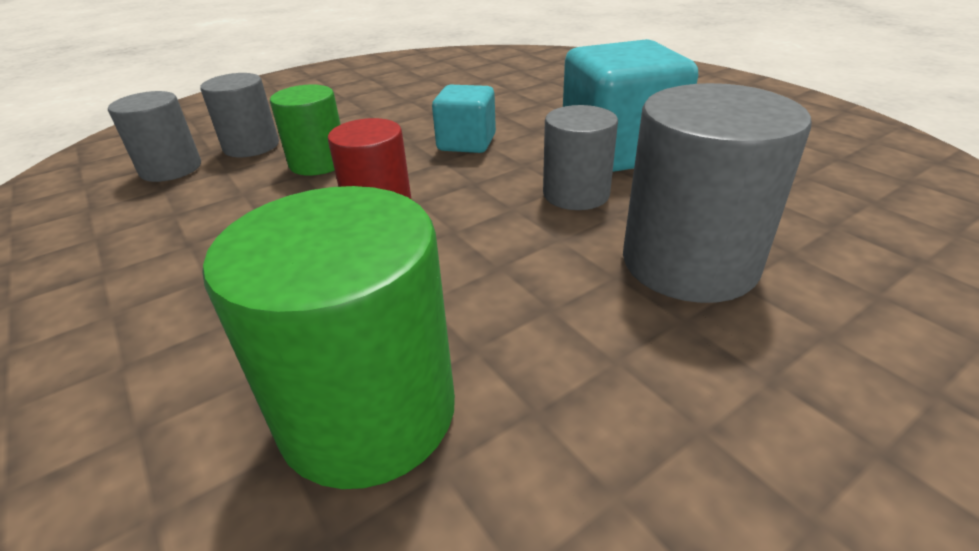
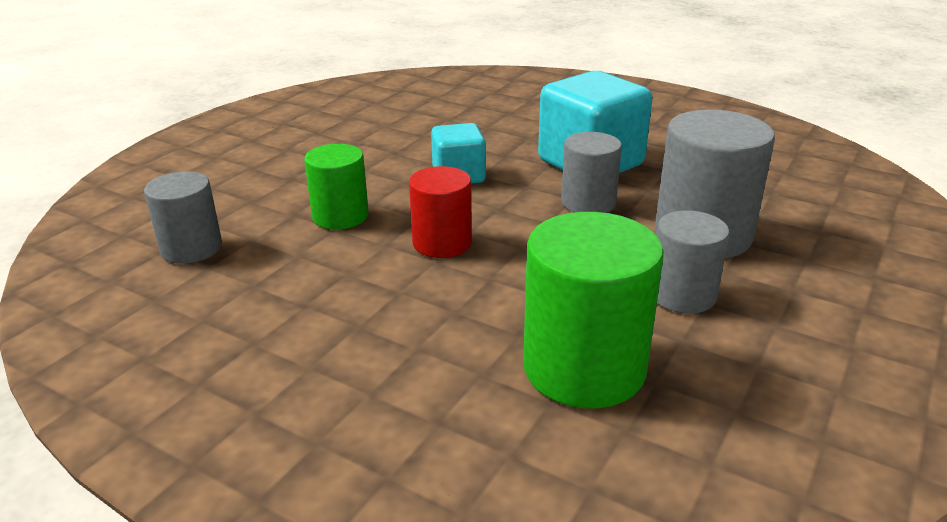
camera: 25 degrees left, 5 degrees down
(251, 146) = (250, 213): grey cylinder -> grey cylinder (682, 295)

